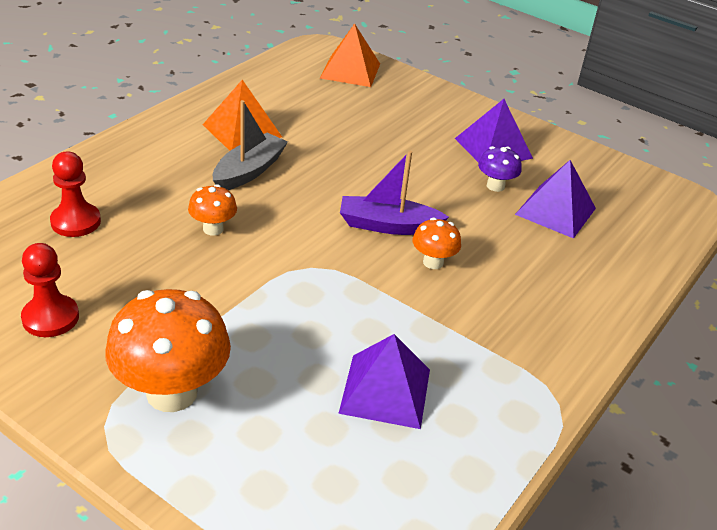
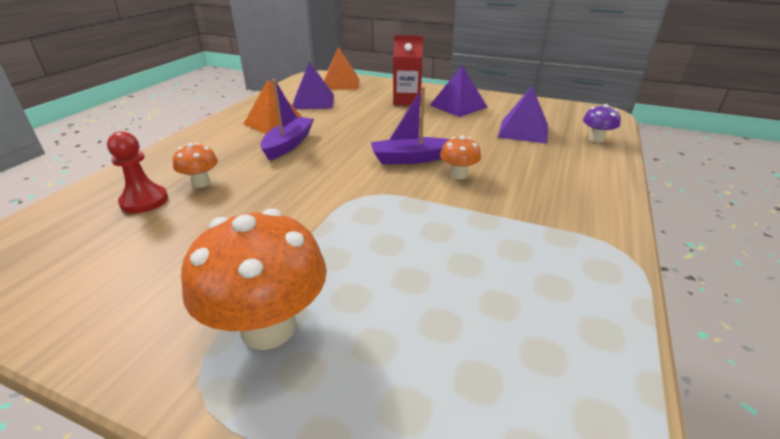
camera: 10 degrees left, 5 degrees down
(50, 318) = (124, 284): red pawn -> none
(213, 229) = (270, 185): orange mushroom -> orange mushroom (201, 183)
(249, 171) = (288, 144): grey boat -> purple boat
(385, 391) = (476, 276): purple pyramid -> purple pyramid (313, 101)
(428, 123) = (407, 101): none -> red carton
(495, 186) = (473, 124): purple mushroom -> purple mushroom (596, 139)

